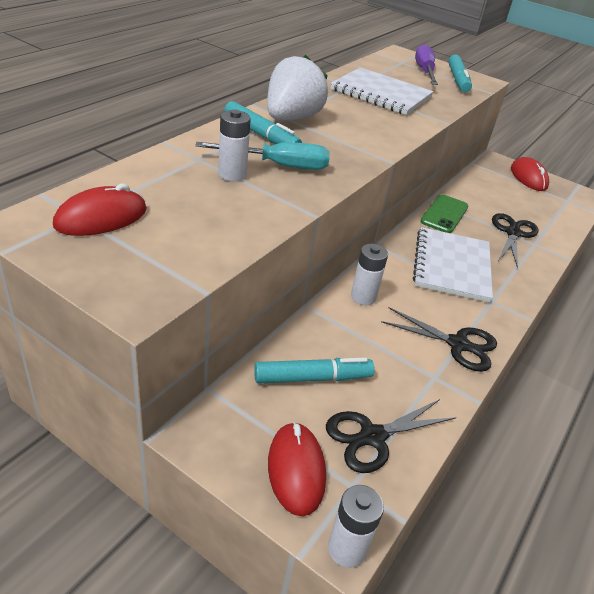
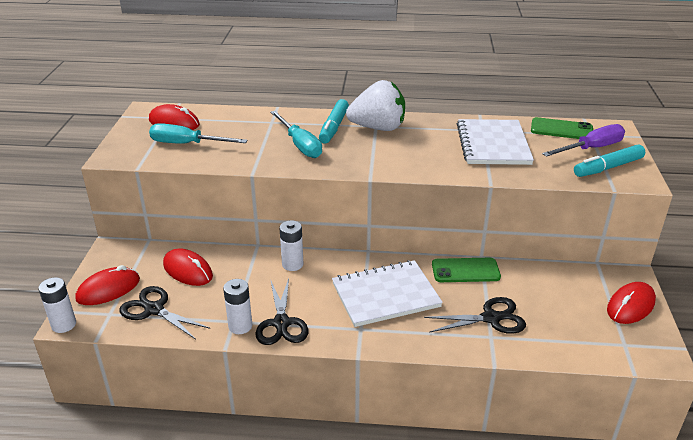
camera: 65 degrees right, 5 degrees down
(182, 229) = (187, 144): none -> turquoise screwdriver
(232, 174) = (266, 136): white battery -> white battery (240, 326)
(312, 378) = (188, 270): turquoise marker -> red mouse
(384, 65) = (561, 129): none -> green phone

